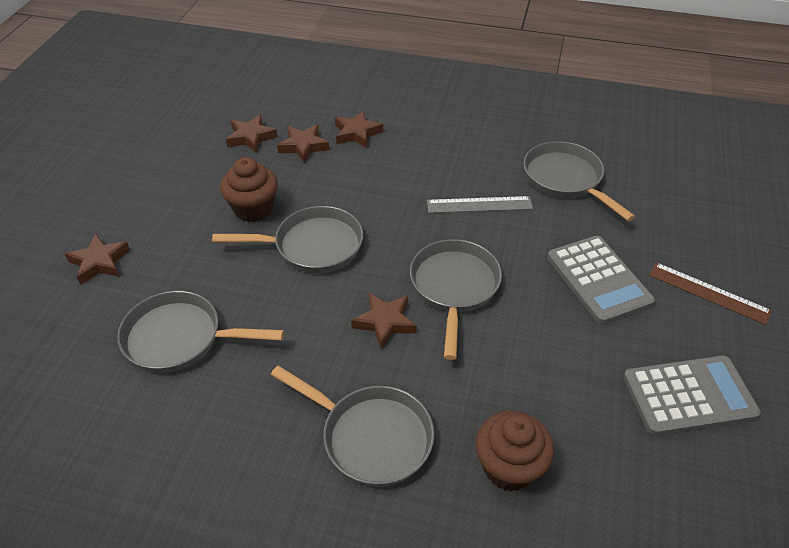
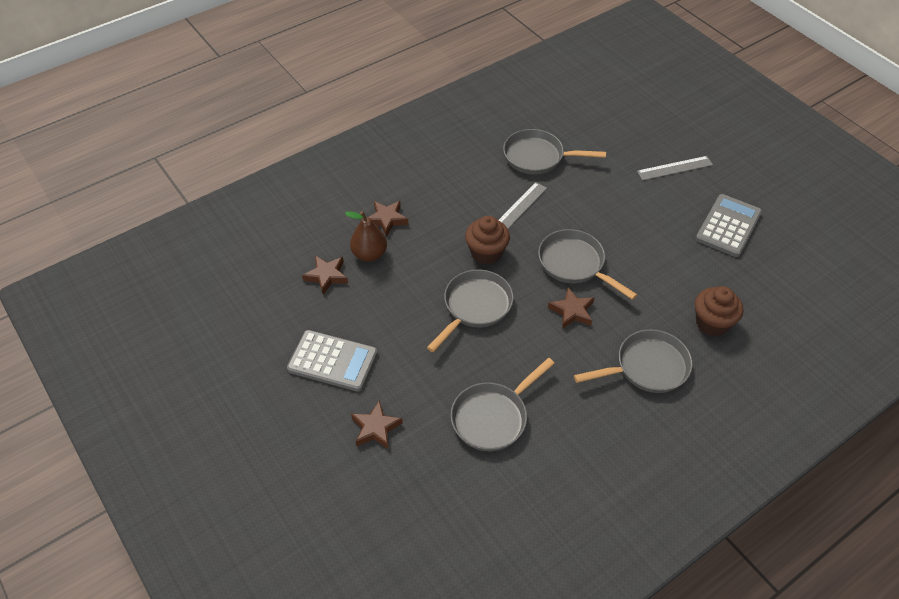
camera: 50 degrees left, 5 degrees up
(253, 209) = (407, 317): brown cupcake -> brown cupcake (486, 252)
(303, 146) = (369, 254): brown star -> brown pear
(598, 280) = (626, 201): grey calculator -> grey calculator (333, 361)
(708, 293) = (674, 168): brown ruler -> grey ruler

